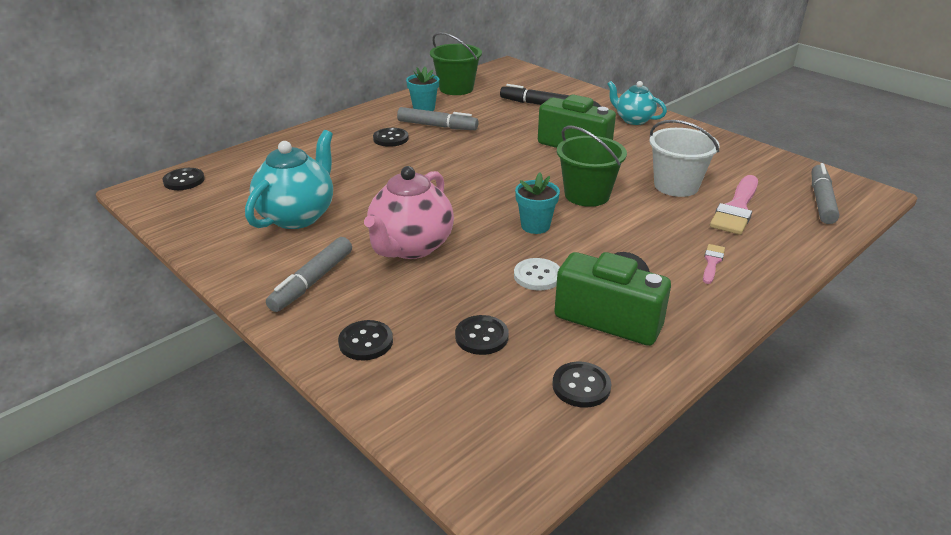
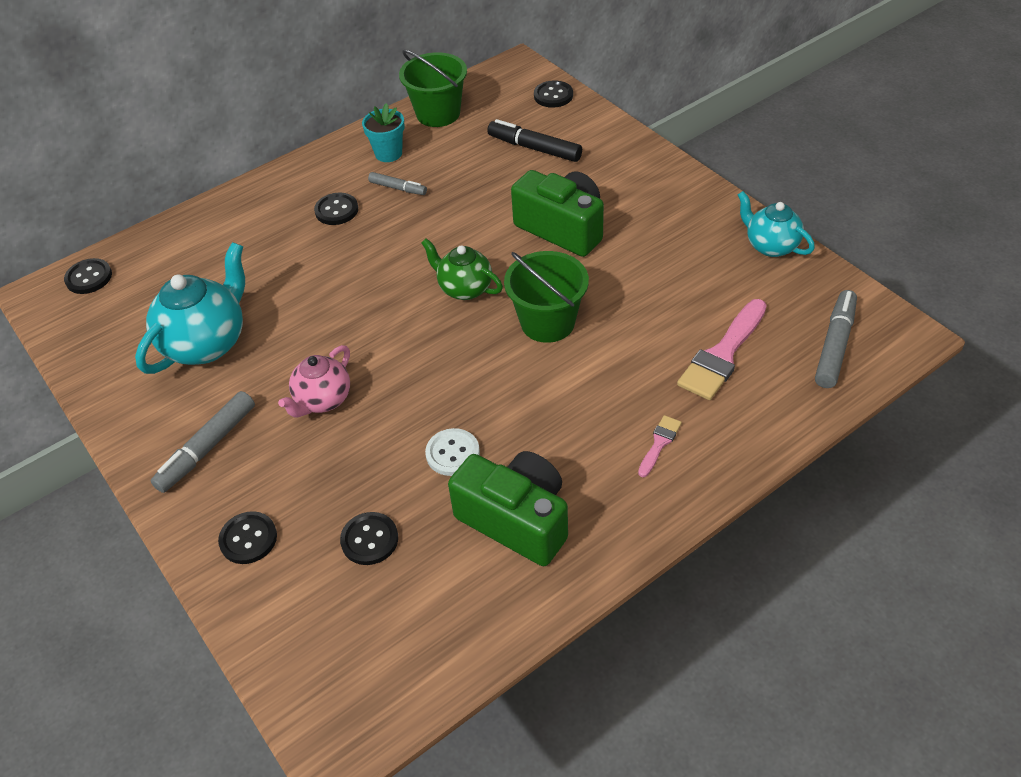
camera: 10 degrees right, 15 degrees up
(411, 247) = (323, 400): pink teapot -> pink teapot, size x0.62
(437, 126) = (398, 188): grey marker -> grey marker, size x0.60
(511, 178) = (464, 288): none -> green teapot
(535, 226) = (471, 373): turquoise flower pot -> none
(581, 386) = (455, 615): black button -> black button (553, 95)
(633, 120) = (649, 183): turquoise teapot -> turquoise teapot (770, 246)
(676, 186) = (662, 310): white bucket -> none

